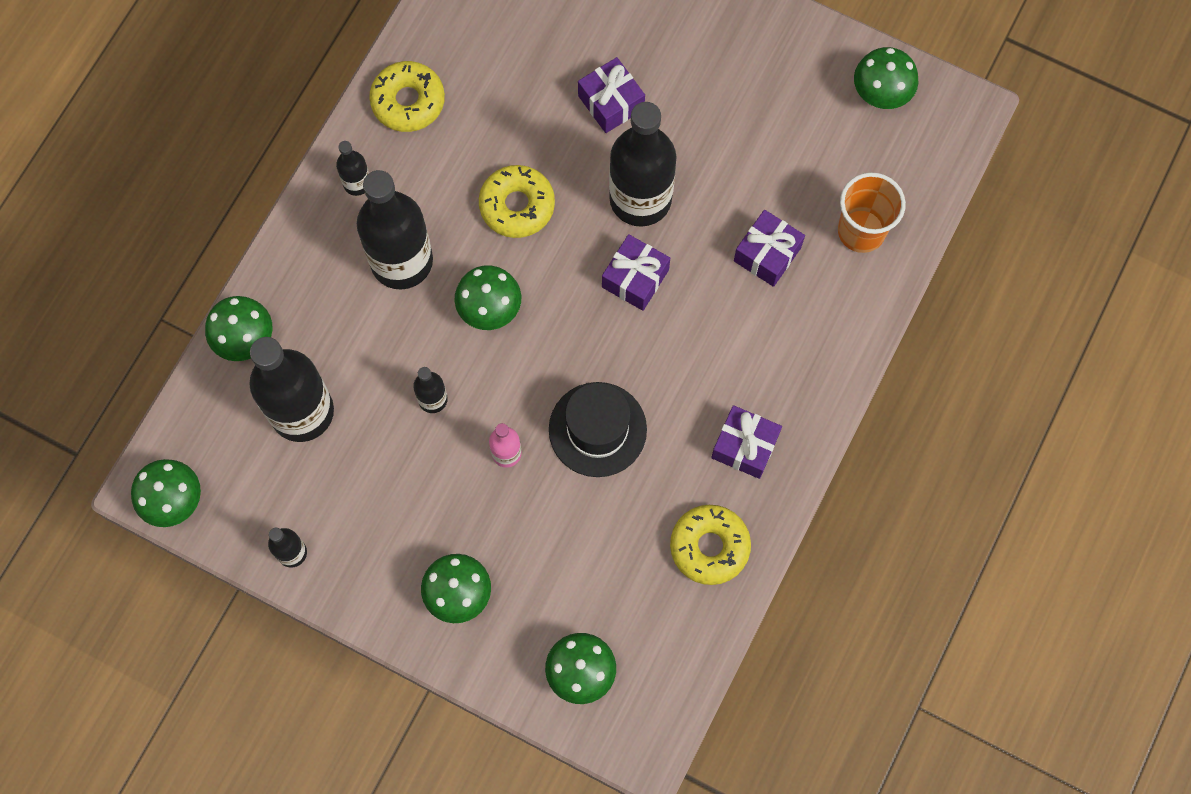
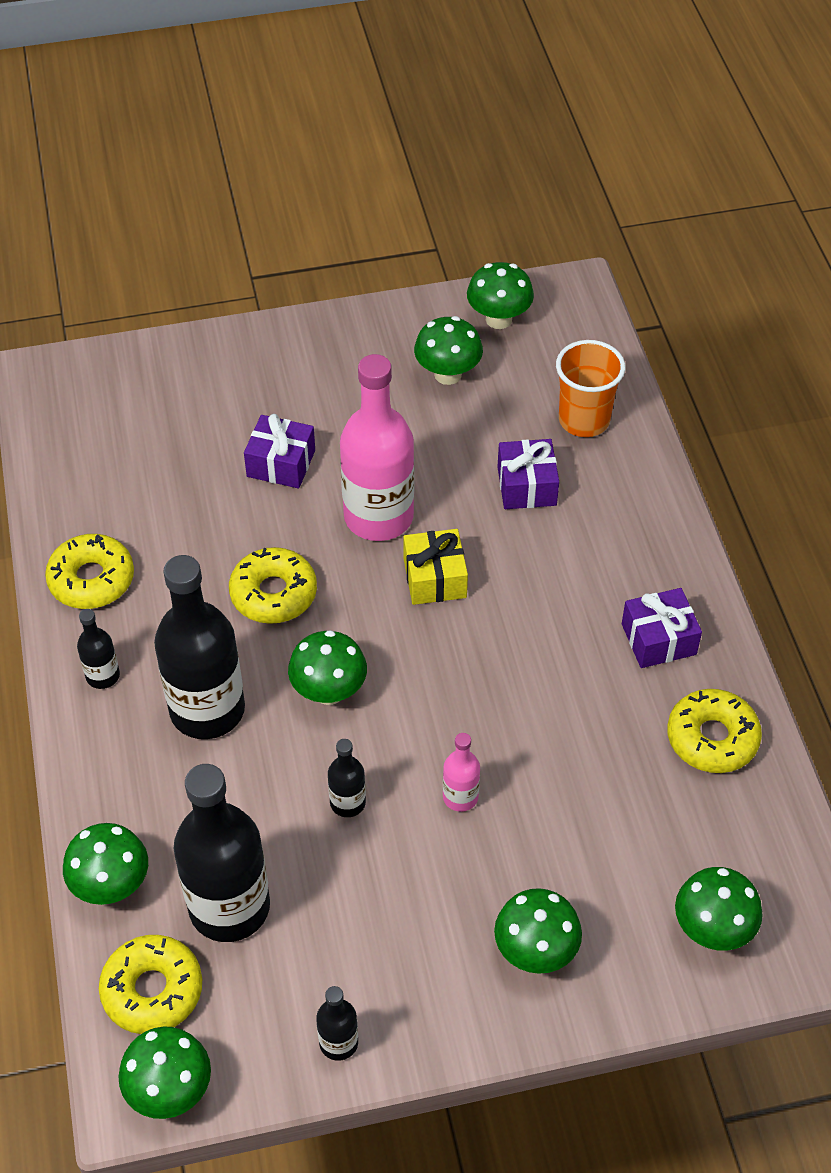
camera: 40 degrees left, 20 degrees down
(214, 429) = (152, 990): none -> yellow donut
(597, 429) = (521, 717): black hat -> none
(635, 278) = (434, 578): purple gift -> yellow gift
(640, 199) = (378, 516): black bottle -> pink bottle
(797, 115) = (448, 374): none -> green mushroom

